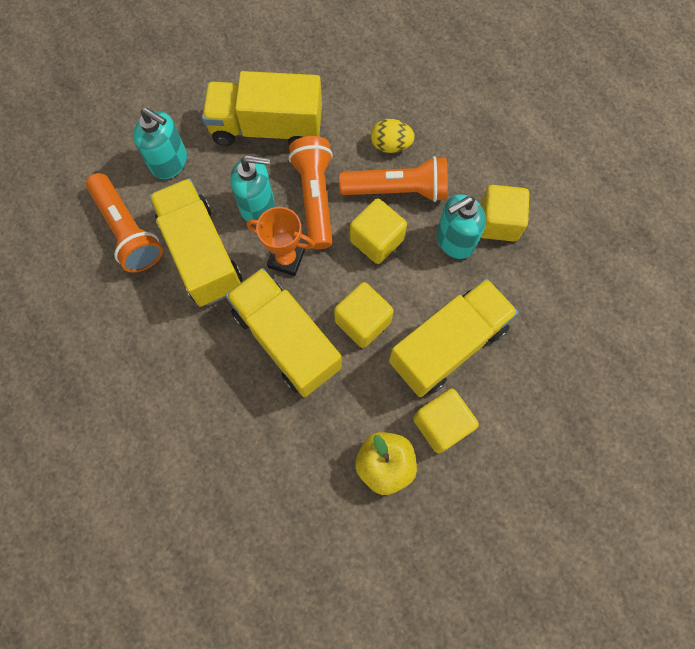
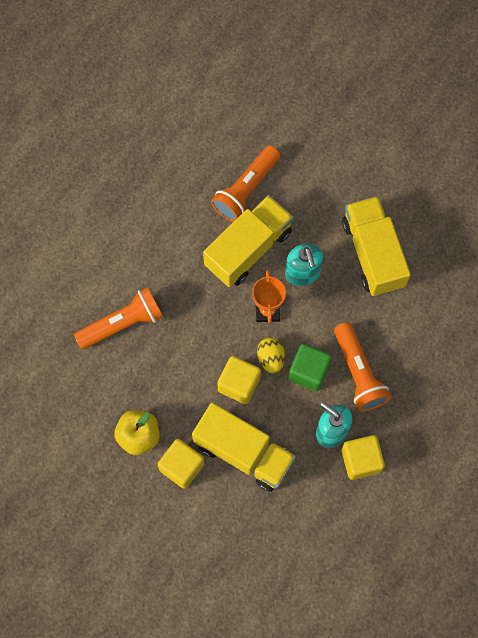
camera: 70 degrees right, 0 degrees up
(169, 162) = (313, 195): turquoise soap dispenser -> none
(286, 340) = (204, 334): yellow truck -> none
(315, 198) = (326, 313): orange flashlight -> orange flashlight (122, 323)
(376, 240) = (309, 371): yellow cube -> green cube
(391, 145) = (396, 354): yellow egg -> yellow egg (270, 358)

